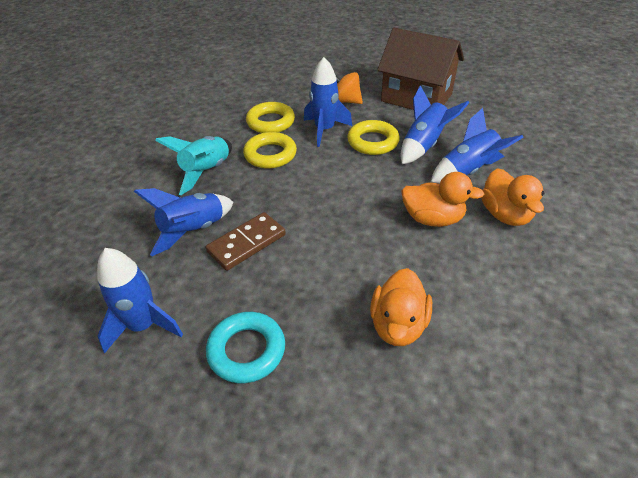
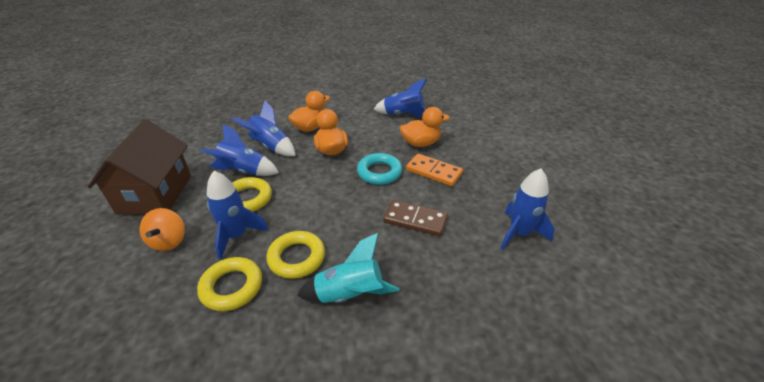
camera: 120 degrees left, 5 degrees down
(194, 231) = (428, 256): blue rocket -> blue rocket (403, 115)
(246, 350) = (485, 184): turquoise ring -> turquoise ring (379, 172)
(316, 303) = (434, 171): none -> orange domino

